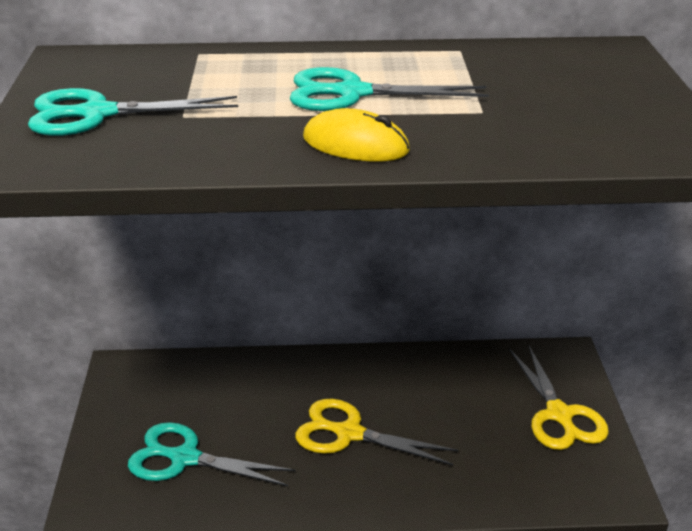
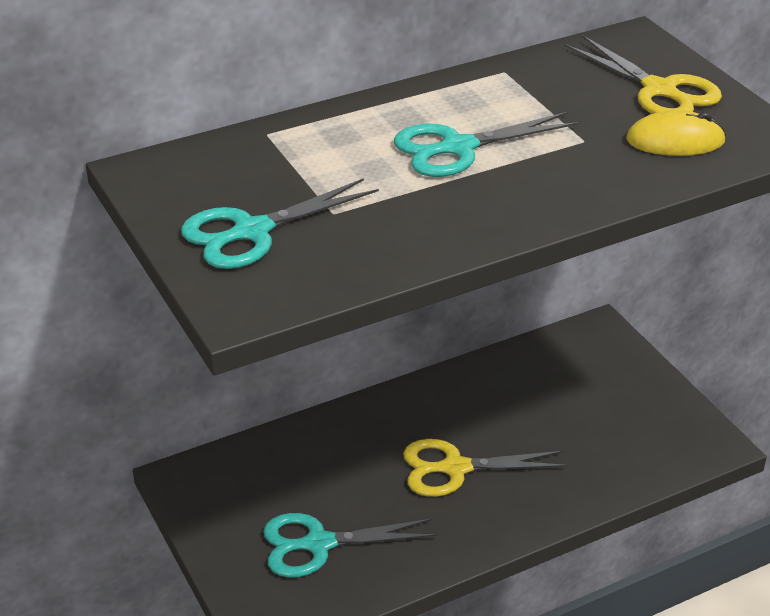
camera: 25 degrees left, 5 degrees up
(355, 144) = (514, 204): yellow mouse -> yellow mouse (675, 141)
(559, 415) = (627, 389): yellow scissors -> yellow scissors (659, 90)

